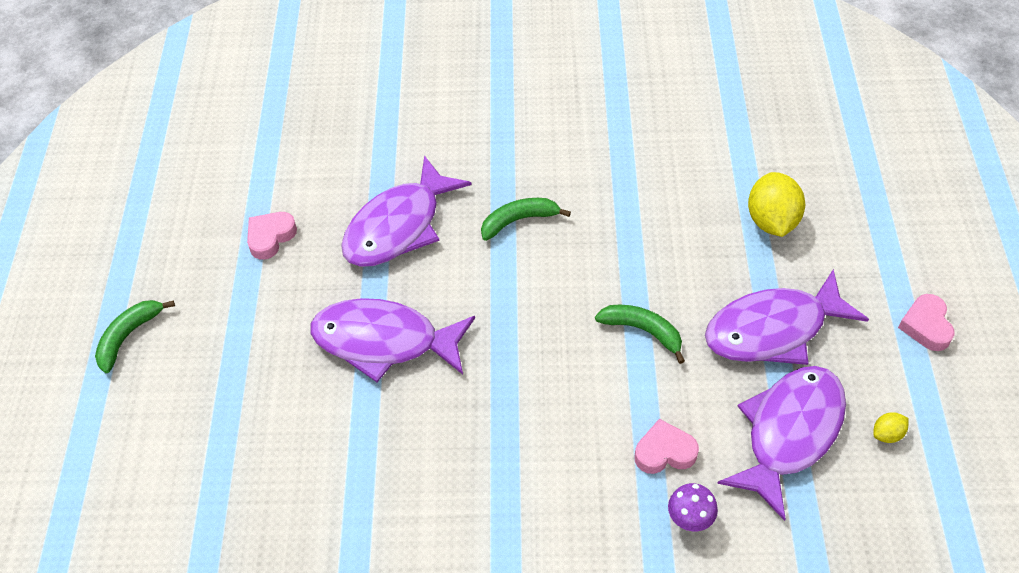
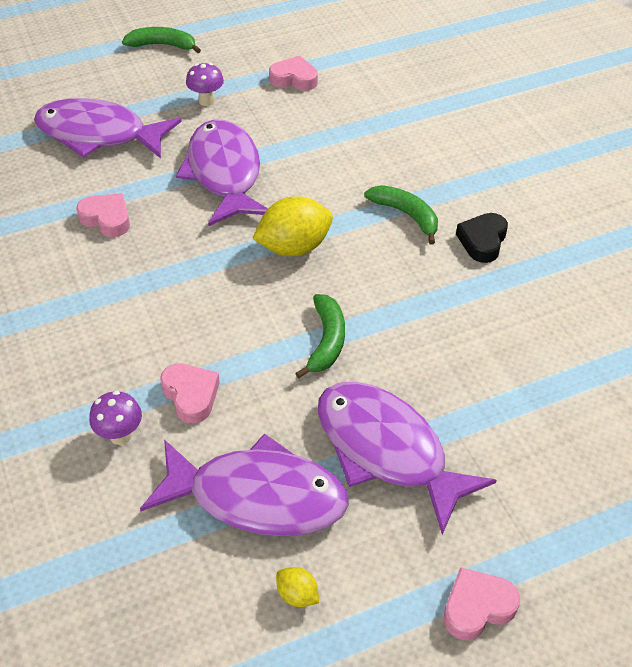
camera: 65 degrees right, 5 degrees down
(257, 323) = (206, 101): none -> purple mushroom
(396, 464) = (107, 219): none -> pink heart
(398, 226) = (350, 143): purple fish -> purple fish (99, 134)
(577, 182) = (482, 241): none -> black heart
(771, 221) = (539, 413): yellow lemon -> yellow lemon (294, 247)

